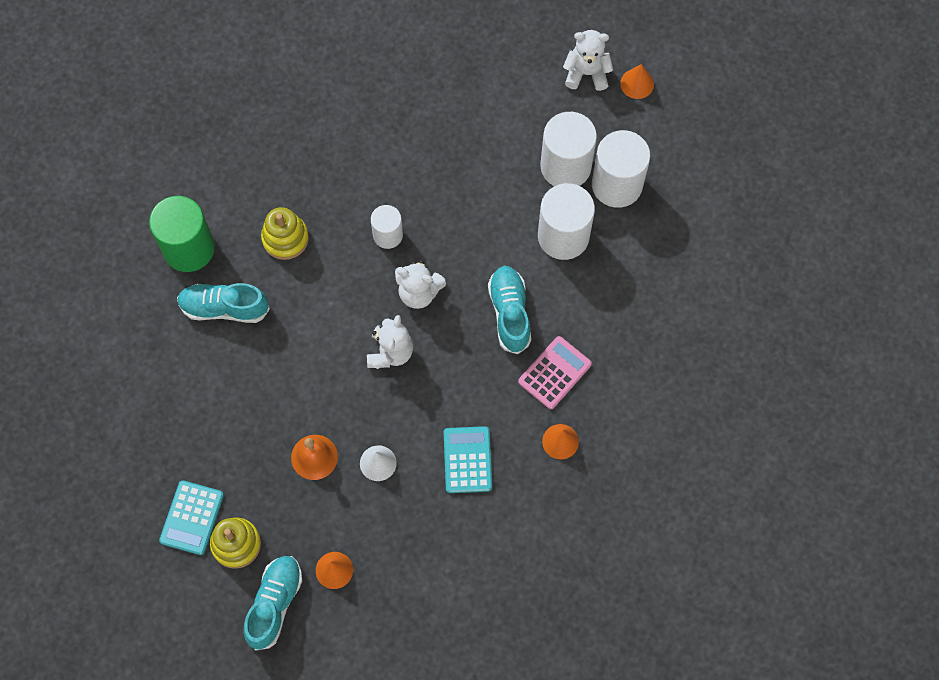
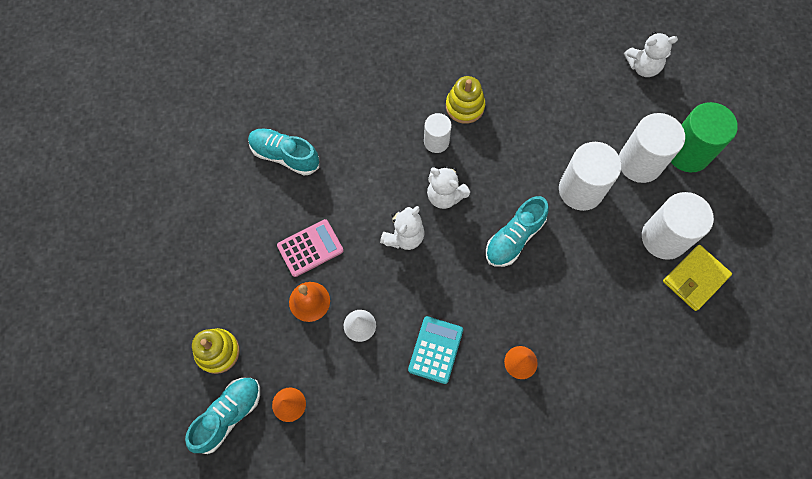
camera: 20 degrees right, 0 degrees up
(189, 248) = (276, 100): green cylinder -> green cylinder (688, 152)
(192, 518) = (191, 316): turquoise calculator -> none
(285, 238) = (354, 117): yellow stacking toy -> yellow stacking toy (465, 106)
(509, 313) = (514, 238): turquoise shoe -> turquoise shoe turned 150 degrees counterclockwise
(554, 373) = (535, 301): pink calculator -> pink calculator (310, 248)
(565, 166) = (601, 134): white cylinder -> white cylinder (664, 238)
(586, 73) = (643, 66): white teddy bear -> white teddy bear turned 150 degrees clockwise
(637, 83) = (682, 87): orange cone -> none
(712, 291) = (695, 278): none -> yellow wallet

